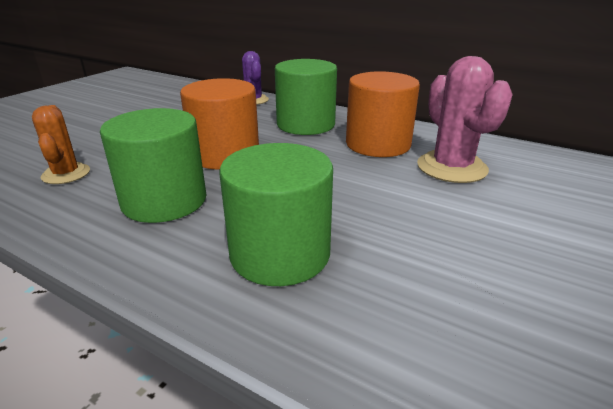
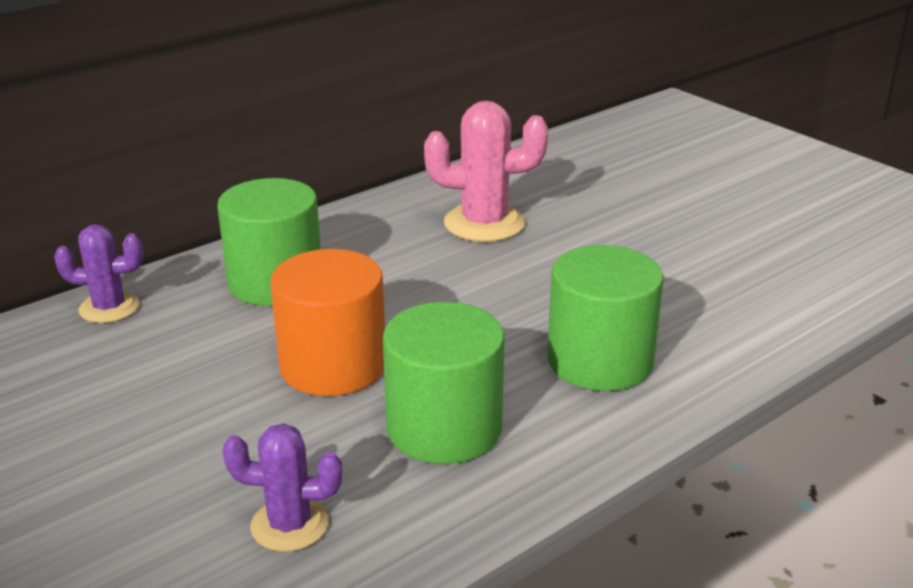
camera: 70 degrees left, 0 degrees up
(66, 174) = (289, 525): orange cactus -> purple cactus
(378, 144) = (390, 247): orange cylinder -> none

